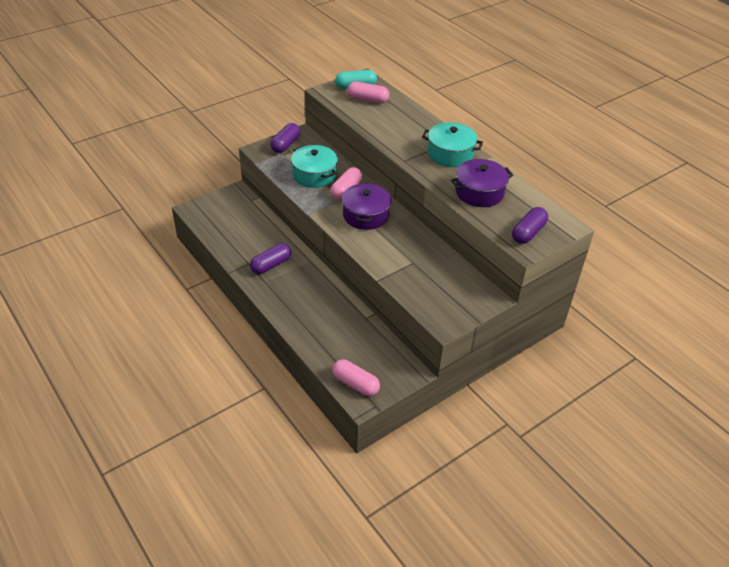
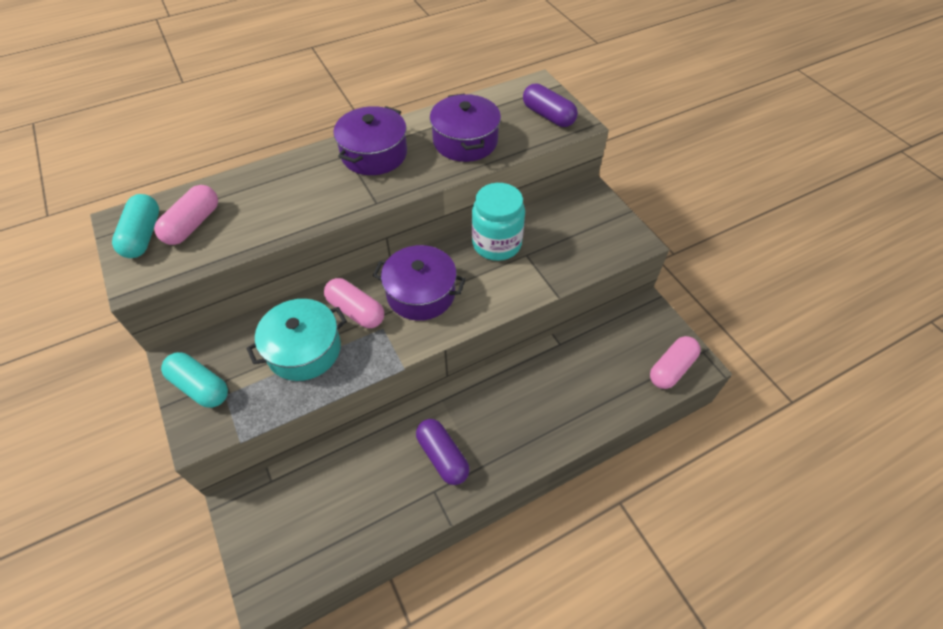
camera: 80 degrees left, 10 degrees up
(285, 144) = (200, 387): purple capsule -> turquoise capsule
(419, 247) = (496, 244): none -> turquoise jar
(450, 154) = (374, 154): turquoise pot -> purple pot

